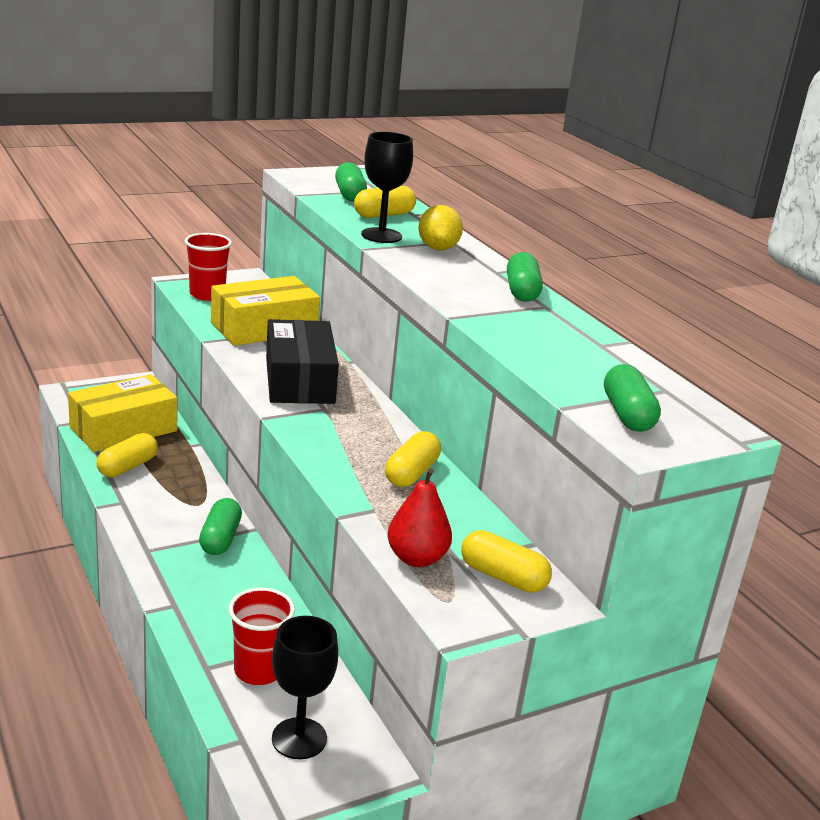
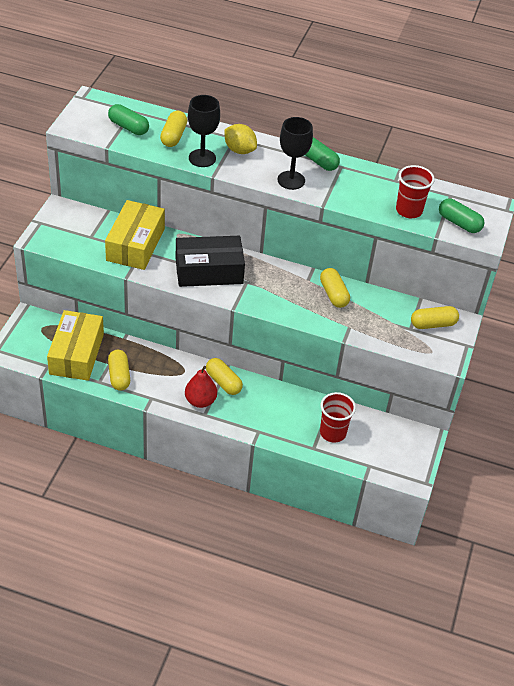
camera: 45 degrees left, 20 degrees up
(207, 294) = (67, 239): red cup -> red cup (409, 210)
(220, 539) = (223, 382): green capsule -> yellow capsule
(299, 380) = (209, 271): black box -> black box turned 45 degrees counterclockwise
(299, 738) = (385, 448): black goblet -> black goblet (291, 180)
(416, 558) = (396, 340): red pear -> red pear (200, 401)

